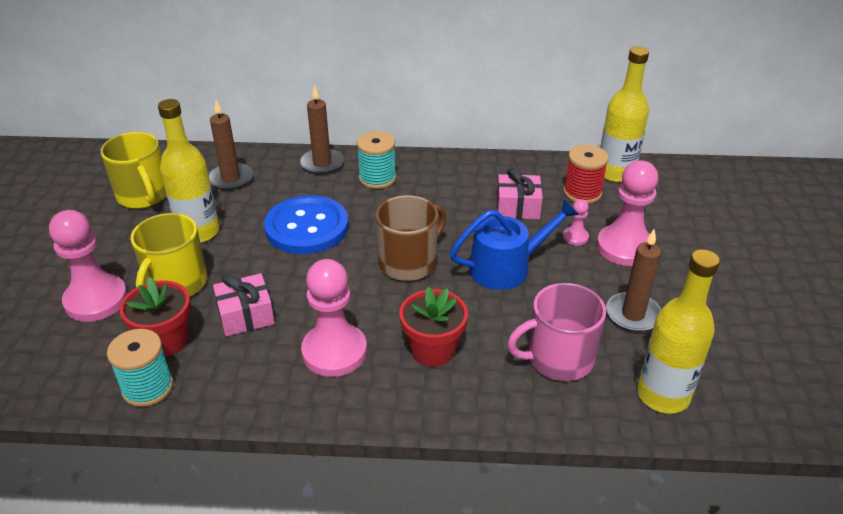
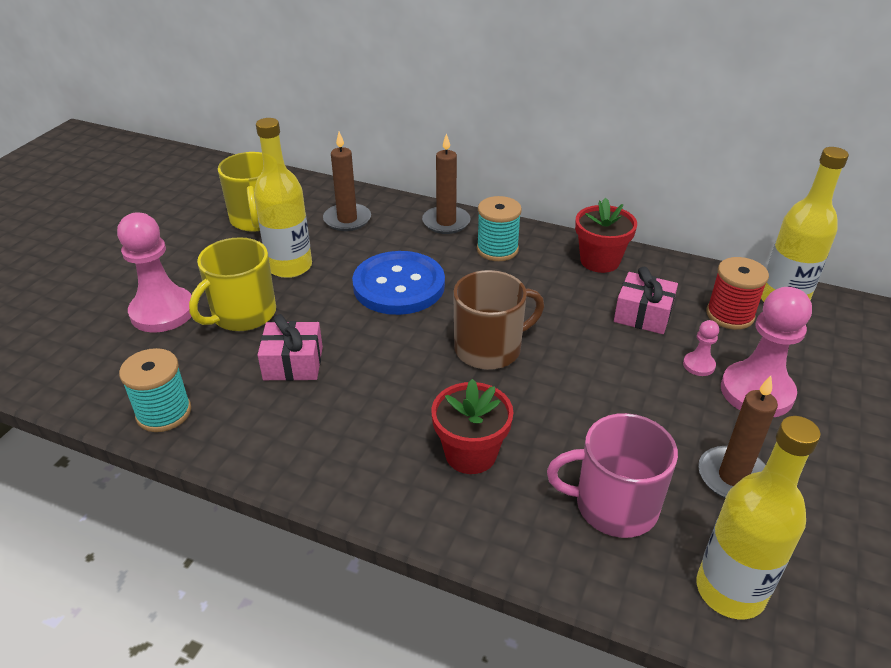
camera: 20 degrees right, 0 degrees up
(166, 340) = (204, 369): red flower pot -> red flower pot (600, 261)
(334, 352) = (363, 426): pink pawn -> none
(506, 267) = (598, 381): blue watering can -> none

